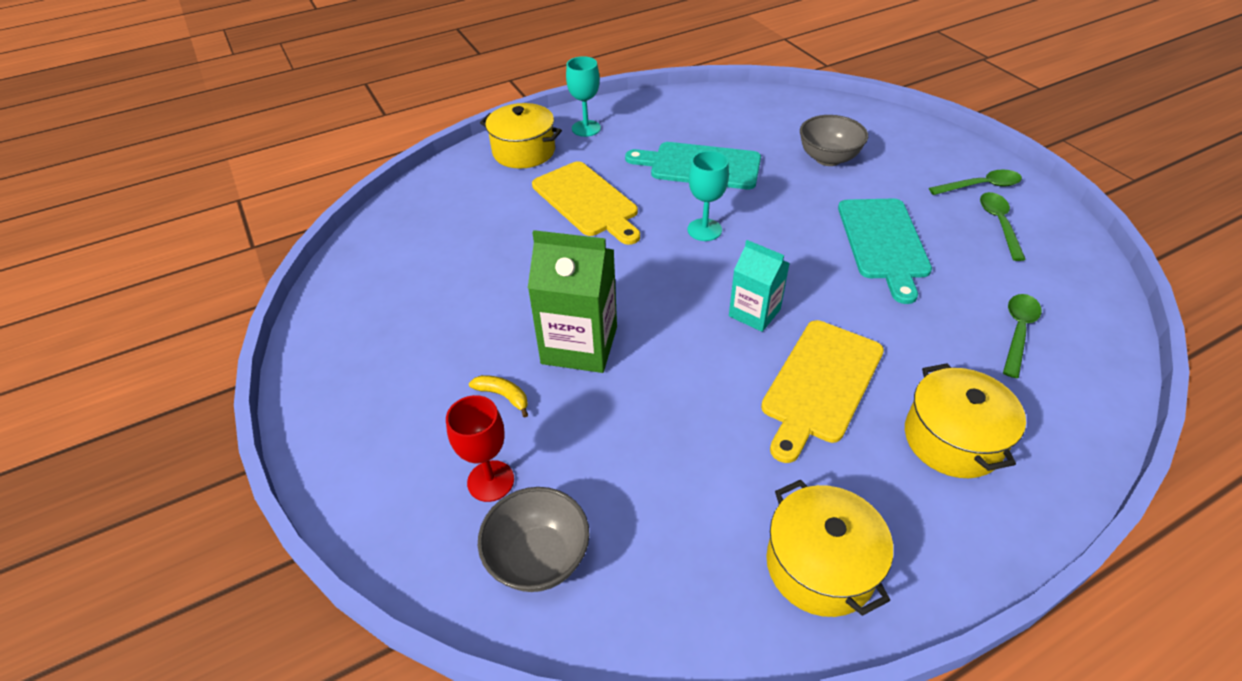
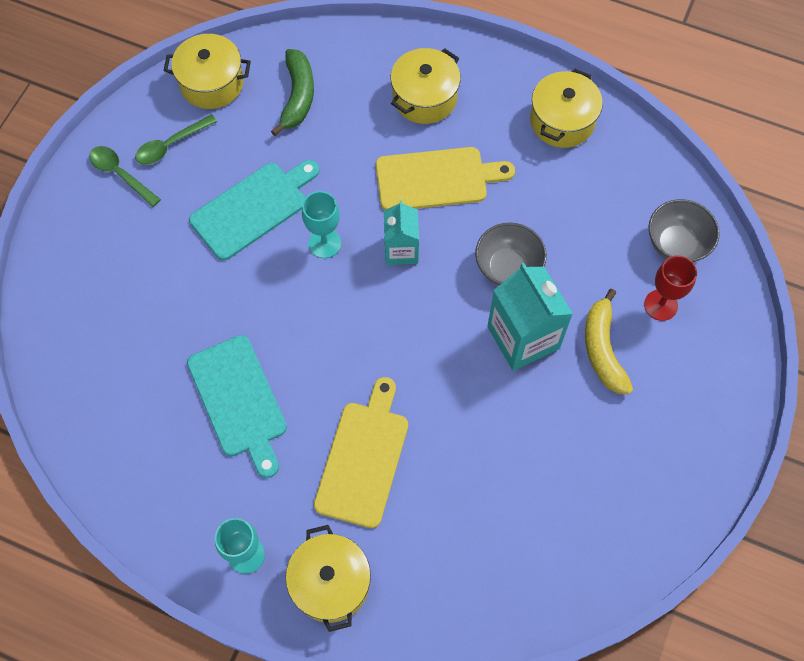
camera: 130 degrees left, 20 degrees up
(503, 396) = (603, 349): yellow banana -> yellow banana, size x1.87
(579, 345) = (523, 337): green carton -> turquoise carton
(704, 230) = (331, 339): turquoise goblet -> turquoise goblet (324, 243)
(828, 158) = (152, 303): grey bowl -> grey bowl (508, 268)
(1018, 331) = (297, 96): green spoon -> green banana
(1073, 278) = (212, 83): none -> yellow pot

